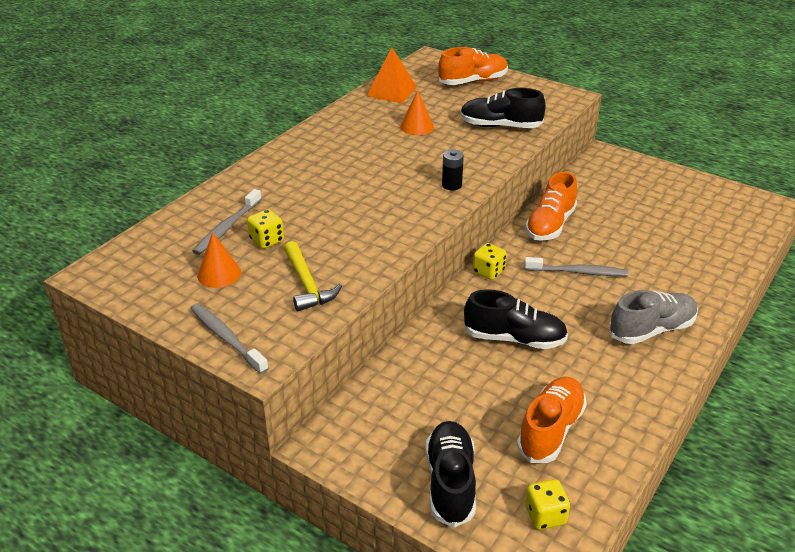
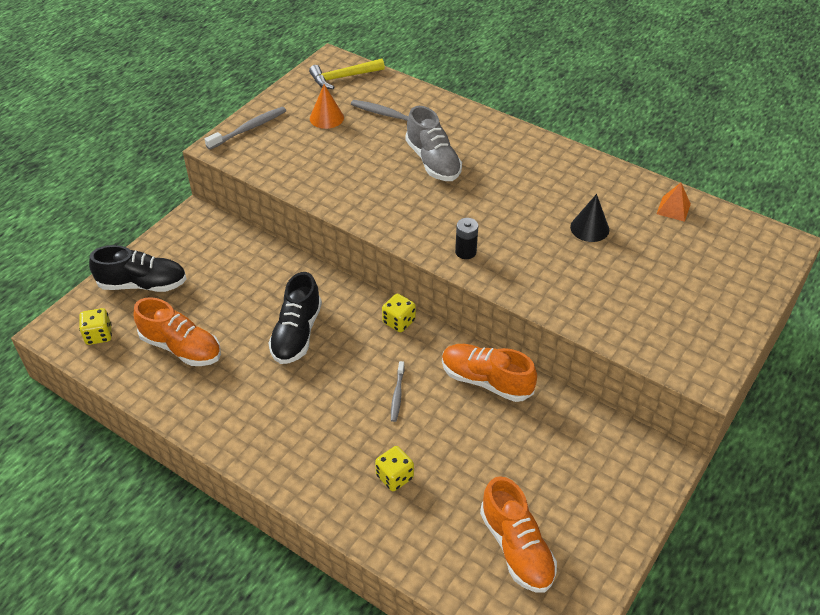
camera: 90 degrees right, 10 degrees up
(267, 240) = (371, 138): yellow dice -> yellow dice (394, 477)
(307, 284) = (308, 163): yellow hammer -> yellow hammer (343, 77)
(392, 91) = (673, 209): orange pyramid -> orange pyramid, size x0.62
(417, 126) = (589, 228): orange cone -> black cone
(473, 81) = (722, 280): orange shoe -> orange shoe (516, 547)
(500, 126) = (604, 298): black shoe -> none
(578, 272) = (397, 395): grey toothbrush -> grey toothbrush, size x0.63
(651, 330) = (299, 444): grey shoe -> grey shoe (433, 161)

